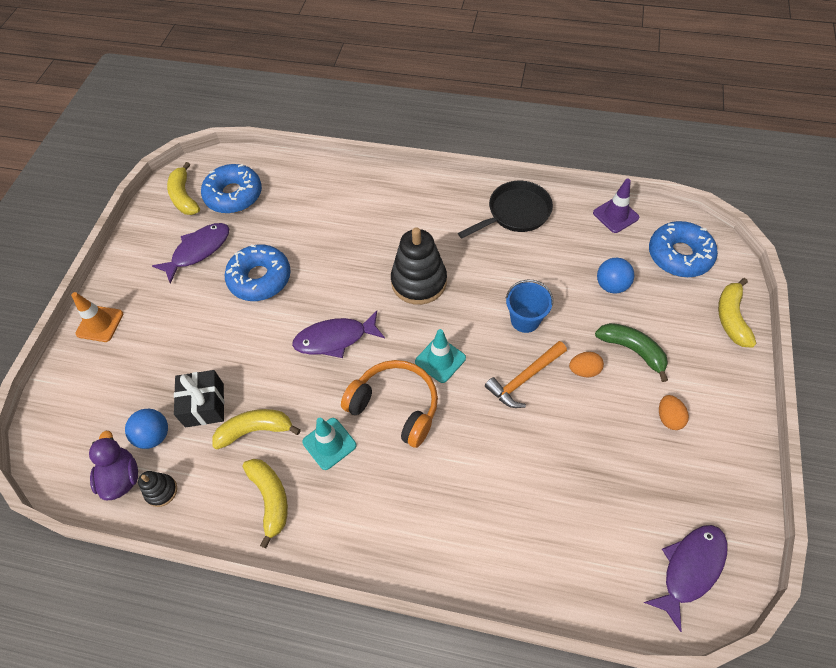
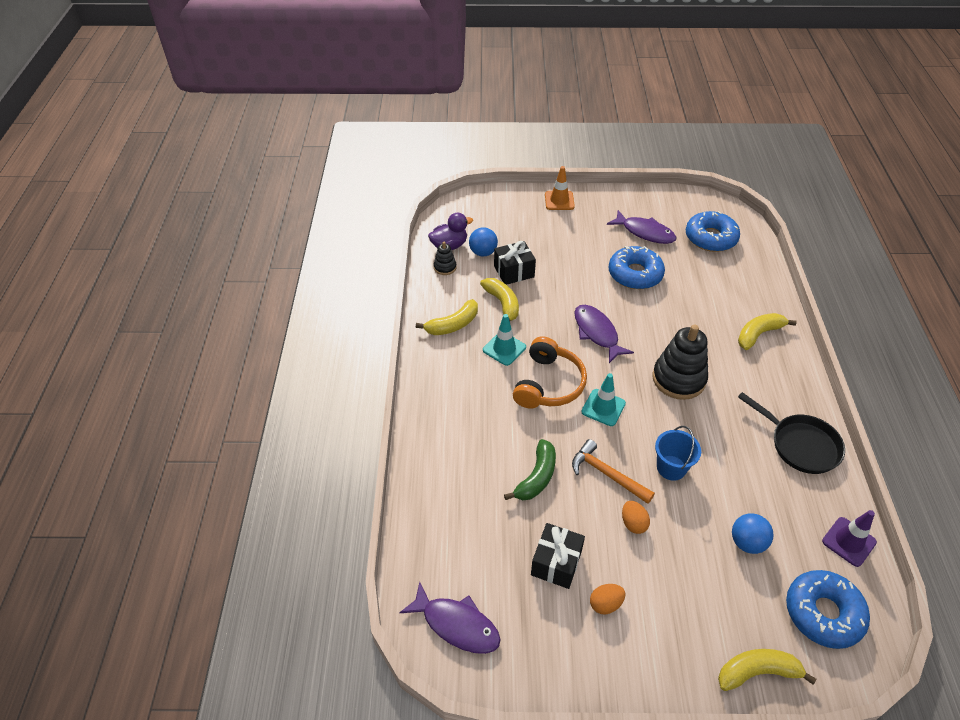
camera: 75 degrees right, 10 degrees down
(184, 197) = (693, 210): yellow banana -> yellow banana (758, 334)
(623, 452) = (556, 563): none -> black gift
(632, 350) = (673, 567): green banana -> green banana (537, 477)

